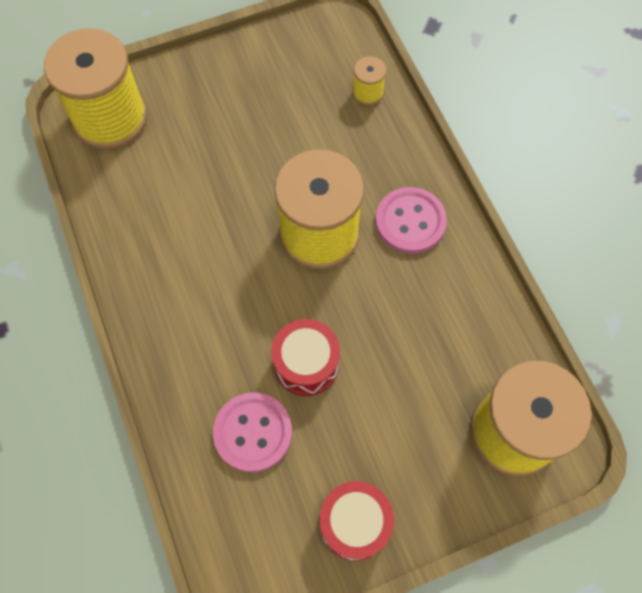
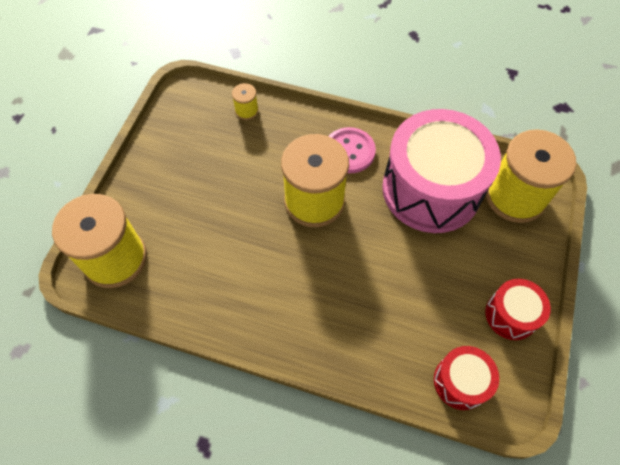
camera: 50 degrees left, 5 degrees down
(253, 433) = (412, 330): pink button -> none
(306, 364) = (392, 268): red drum -> red drum (460, 382)
(439, 336) = (431, 189): none -> pink drum

